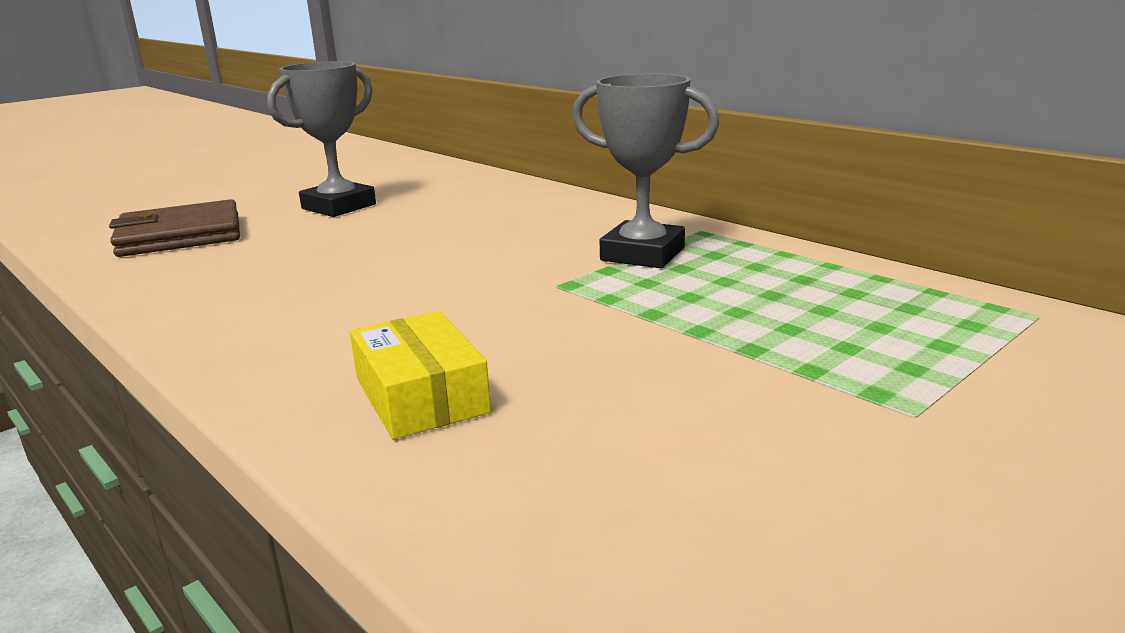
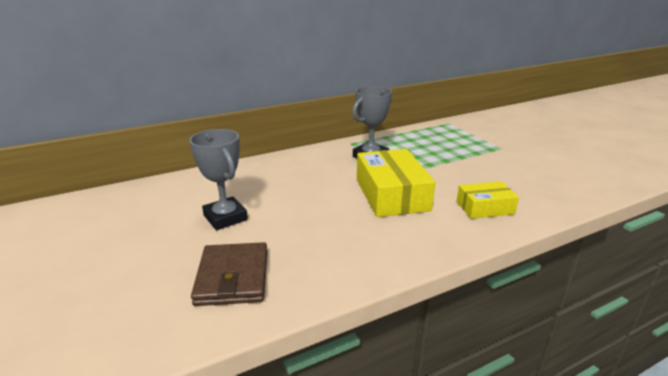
camera: 75 degrees left, 5 degrees up
(455, 292) = (392, 194): none -> yellow box

